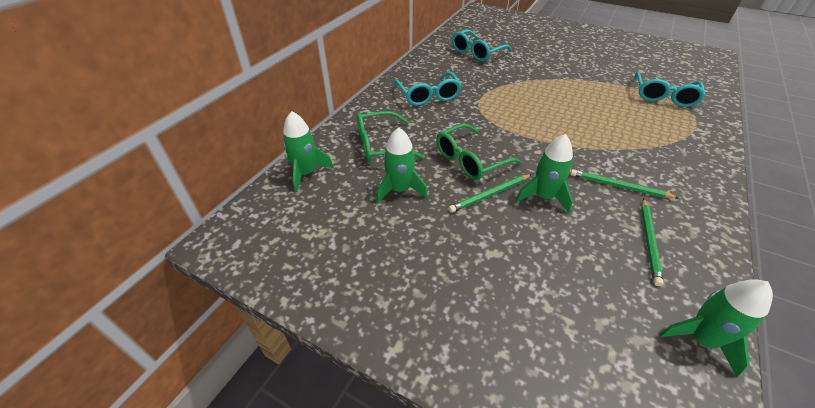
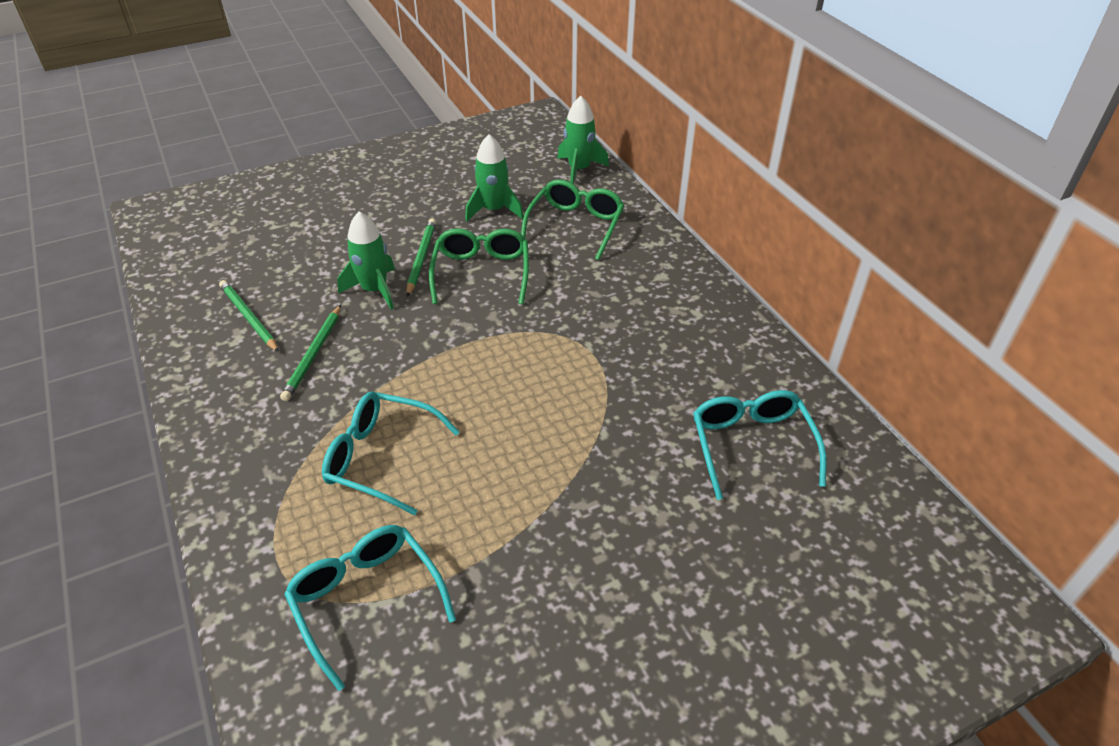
camera: 125 degrees right, 0 degrees up
(428, 95) = (647, 308): turquoise glasses -> turquoise glasses (381, 458)
(619, 186) = (313, 355): green pencil -> green pencil turned 135 degrees clockwise
(700, 339) = (176, 274): green rocket -> none

